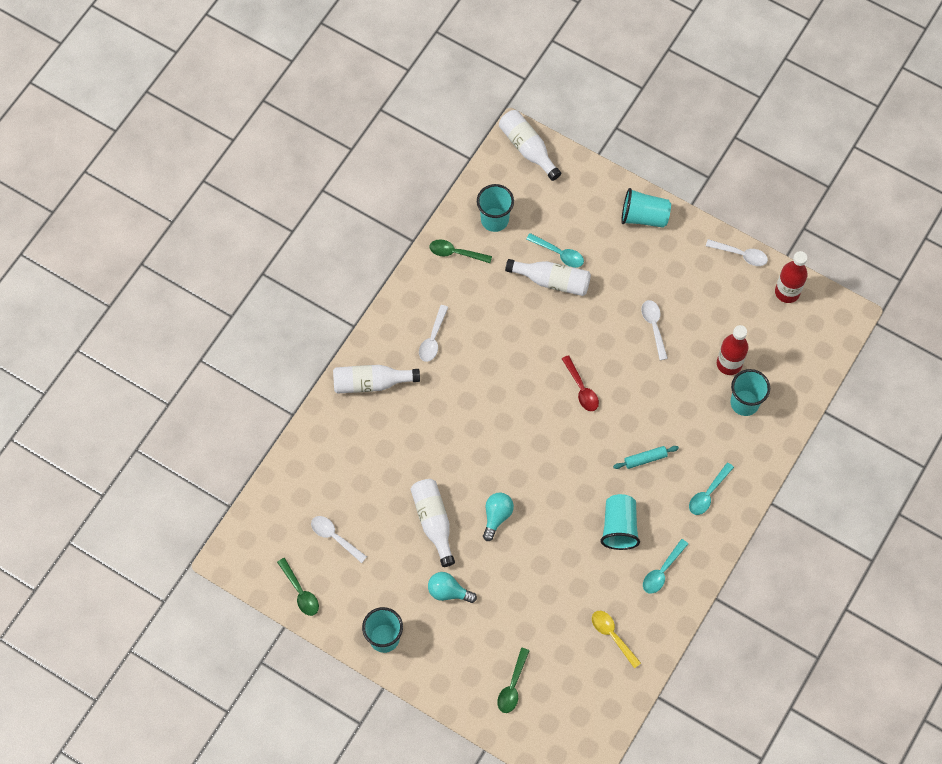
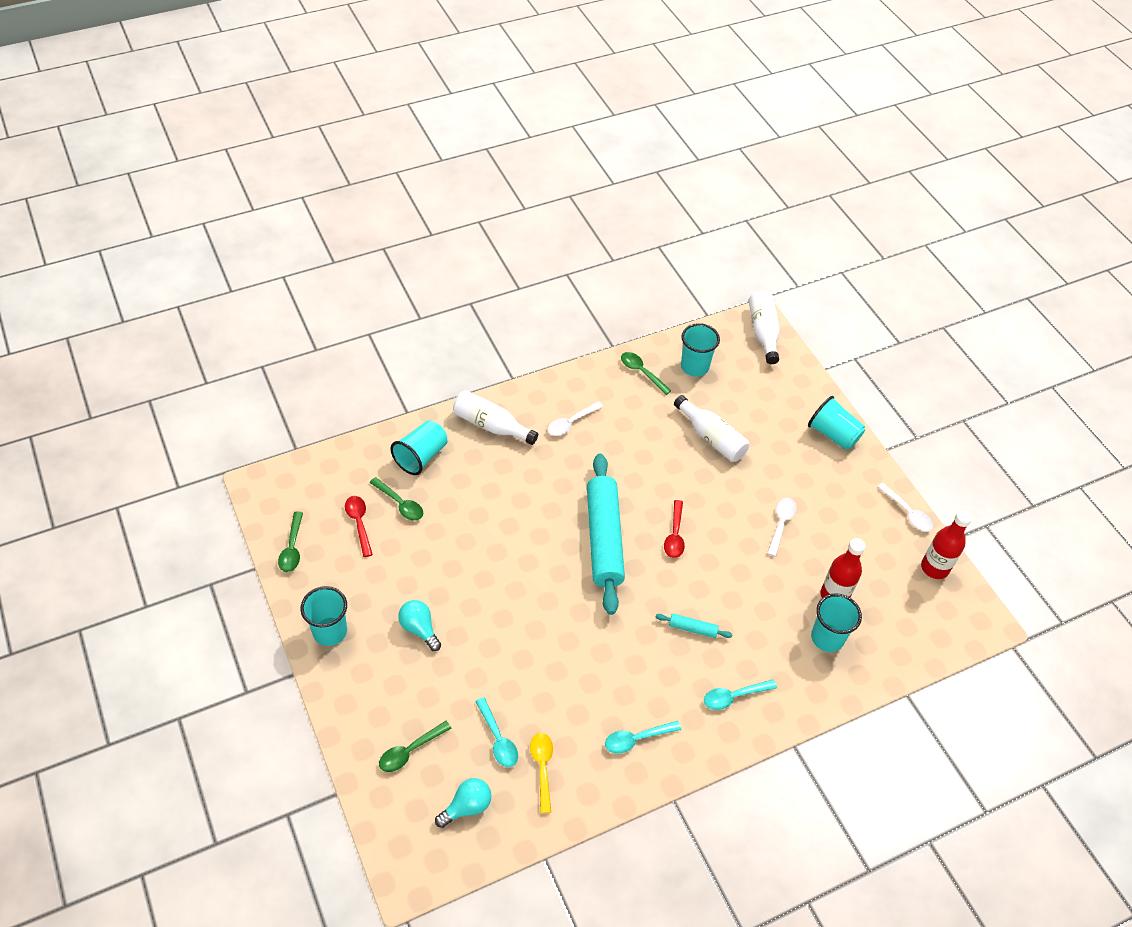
camera: 30 degrees right, 15 degrees down
(334, 537) = (359, 523): white spoon -> red spoon
(353, 499) = (400, 504): none -> green spoon
(433, 521) = (454, 563): white bottle -> none
(497, 516) = (515, 593): turquoise light bulb -> turquoise light bulb (467, 807)
(531, 427) = (604, 539): none -> turquoise rolling pin
(559, 253) = (733, 420): turquoise spoon -> turquoise spoon (498, 739)
(619, 527) = (623, 673): turquoise cup -> turquoise cup (421, 456)

